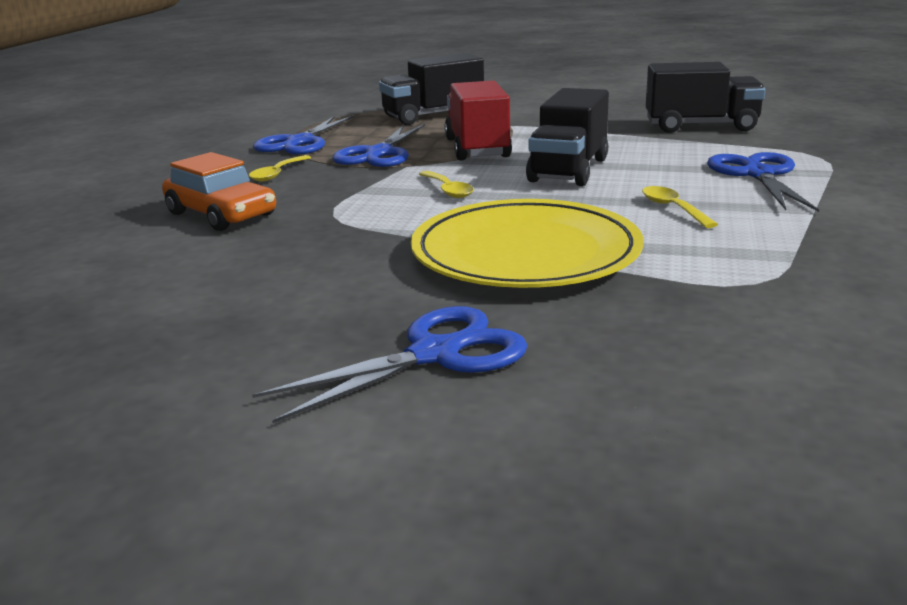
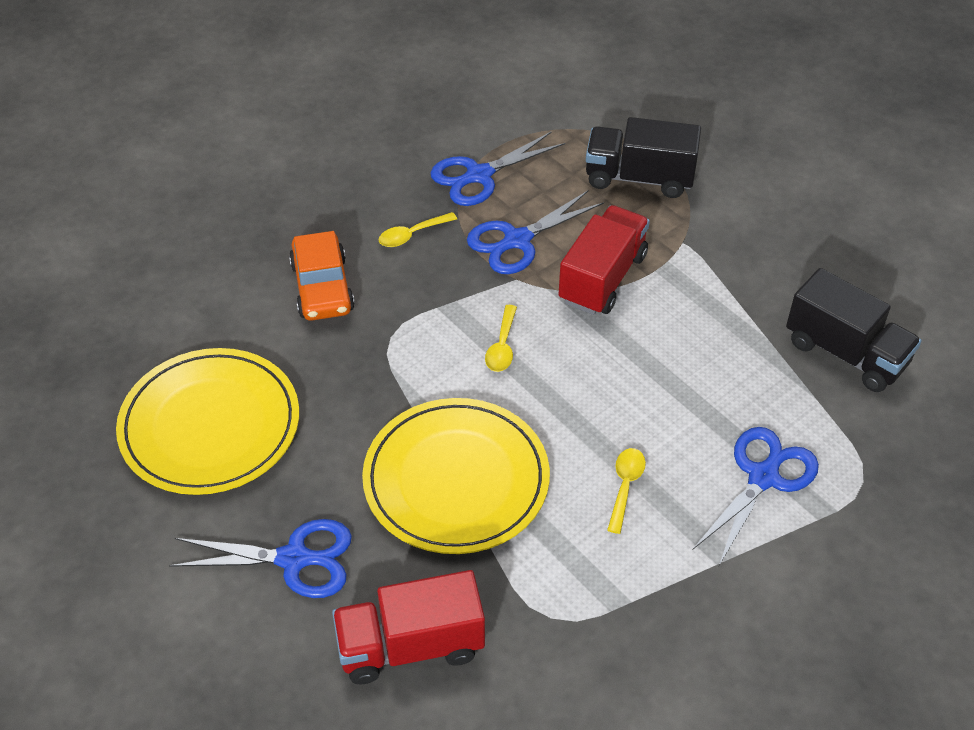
camera: 35 degrees right, 25 degrees up
(193, 315) = (210, 426): none -> yellow plate
(568, 170) = (626, 369): black truck -> none
(666, 352) = (410, 646): none -> red truck

